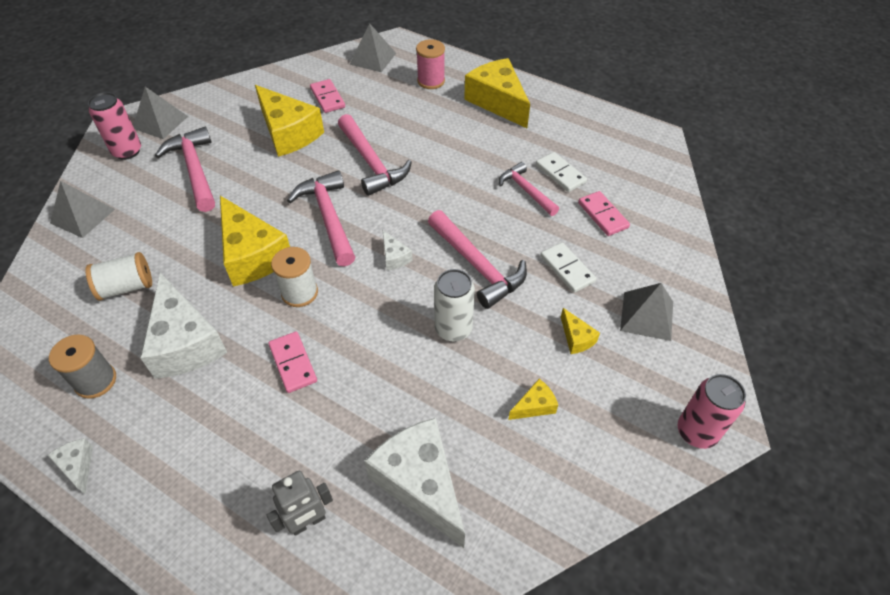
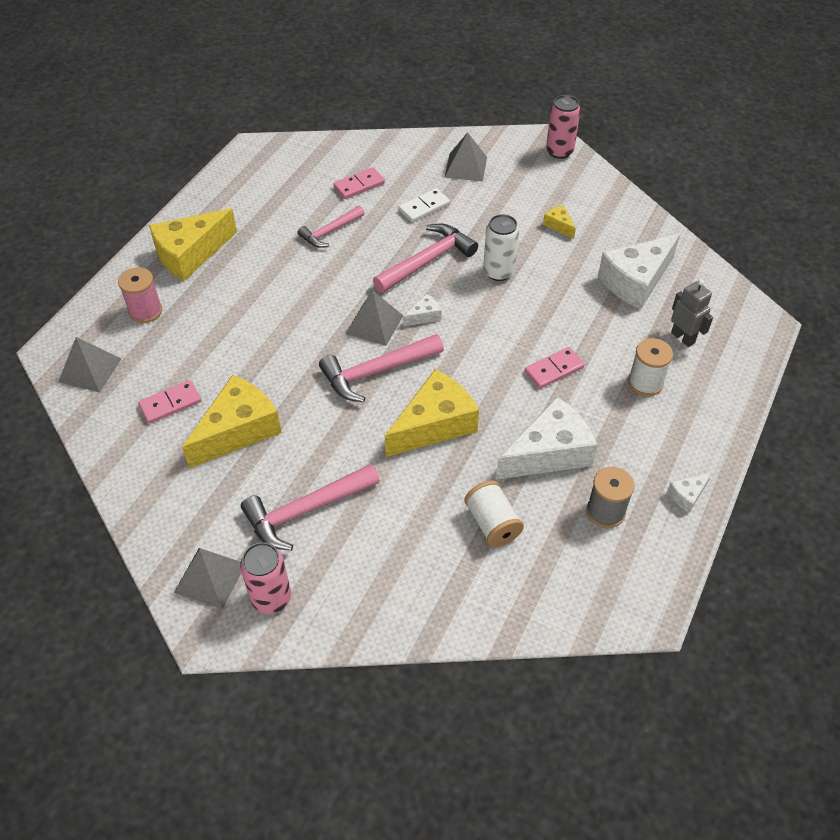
camera: 95 degrees left, 0 degrees up
(82, 216) = (392, 607): grey pyramid -> grey pyramid (374, 324)
(299, 293) = (477, 378): white spool -> white spool (645, 383)
(371, 163) = (292, 348): pink hammer -> none
(560, 174) = (306, 210): white domino -> none
(576, 338) = (494, 204): yellow cheese -> none

